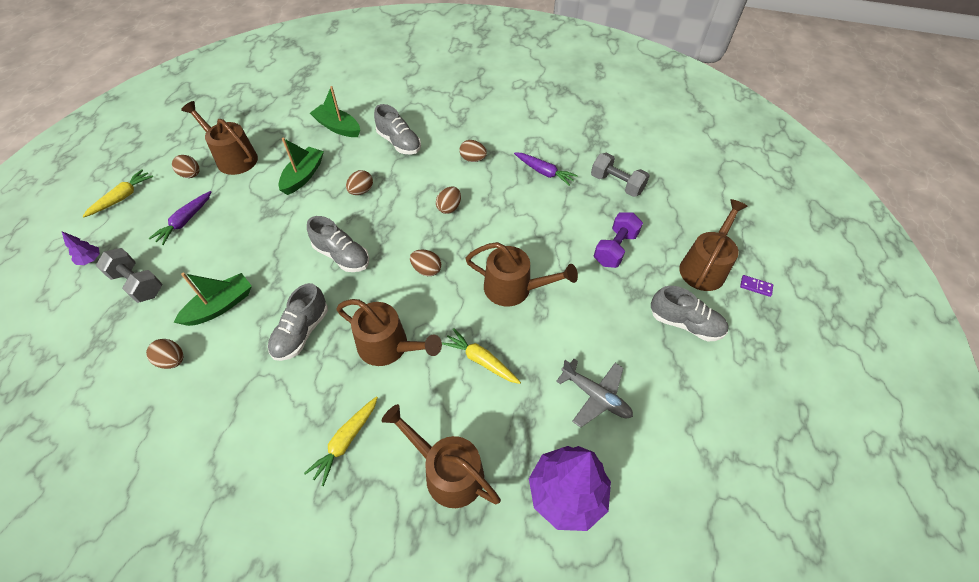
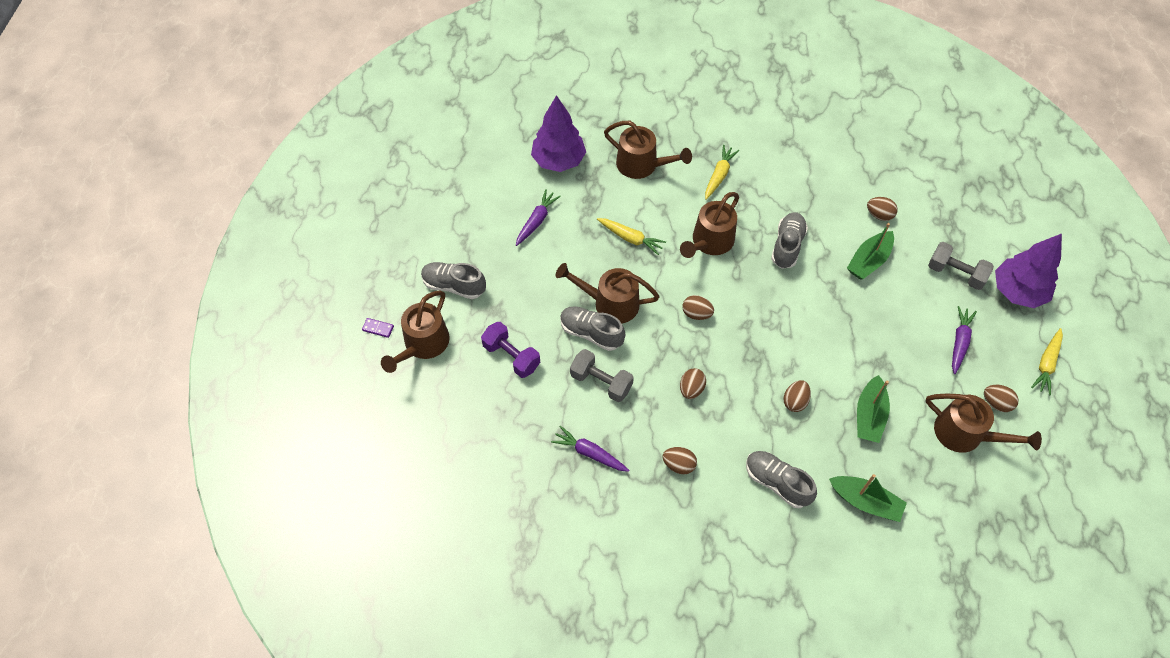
camera: 175 degrees right, 5 degrees up
(90, 260) = (1017, 291): purple tree -> purple tree, size x2.40
(342, 256) = (783, 320): grey shoe -> grey shoe (591, 333)
(388, 346) = (710, 242): brown watering can -> brown watering can turned 75 degrees counterclockwise
(595, 396) = (536, 221): grey plane -> purple carrot
(615, 248) = (511, 356): purple dumbbell -> purple dumbbell turned 75 degrees counterclockwise
(616, 184) = (503, 444): grey dumbbell -> grey dumbbell (601, 382)

